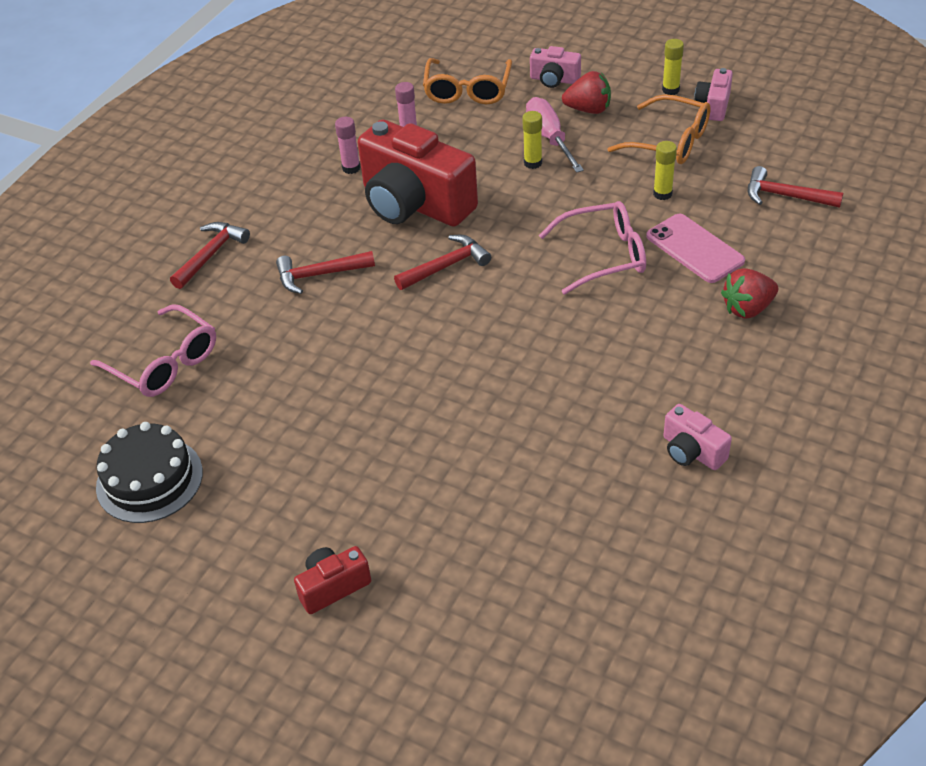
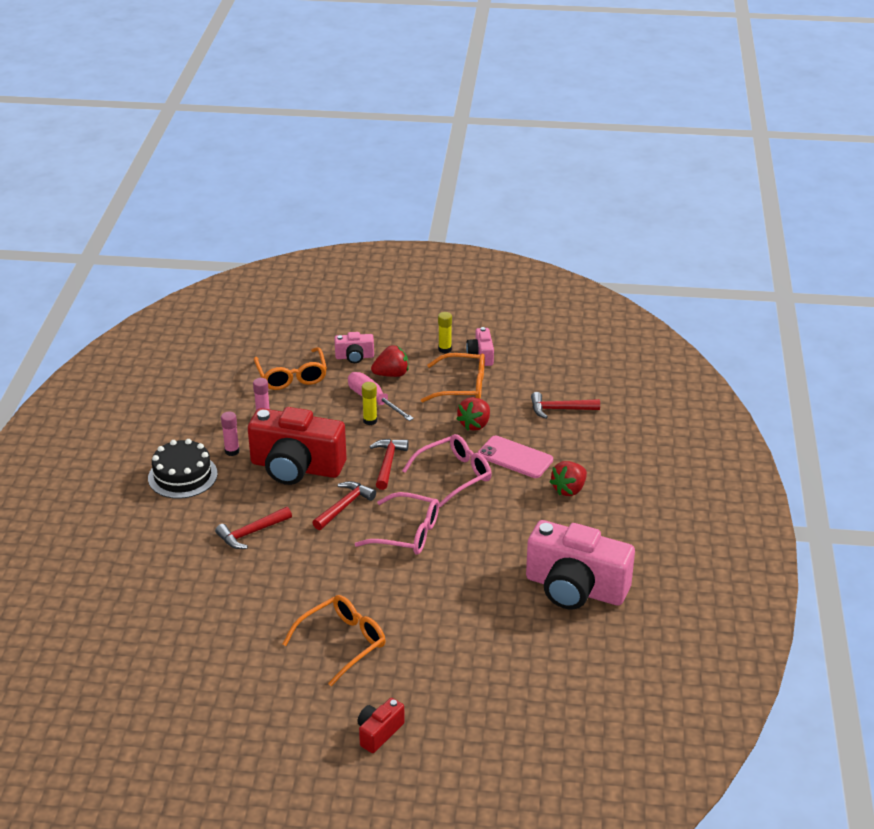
camera: 25 degrees left, 10 degrees down
(149, 479) = (203, 701): black cake -> black cake (182, 476)
(164, 363) = (166, 621): pink glasses -> pink glasses (407, 533)
(211, 254) = (156, 537): red hammer -> red hammer (388, 463)
(352, 448) = (342, 643): none -> orange glasses
(662, 194) = (475, 424): yellow glue stick -> red strawberry
(692, 451) = (575, 588): pink camera -> pink camera, size x2.19

